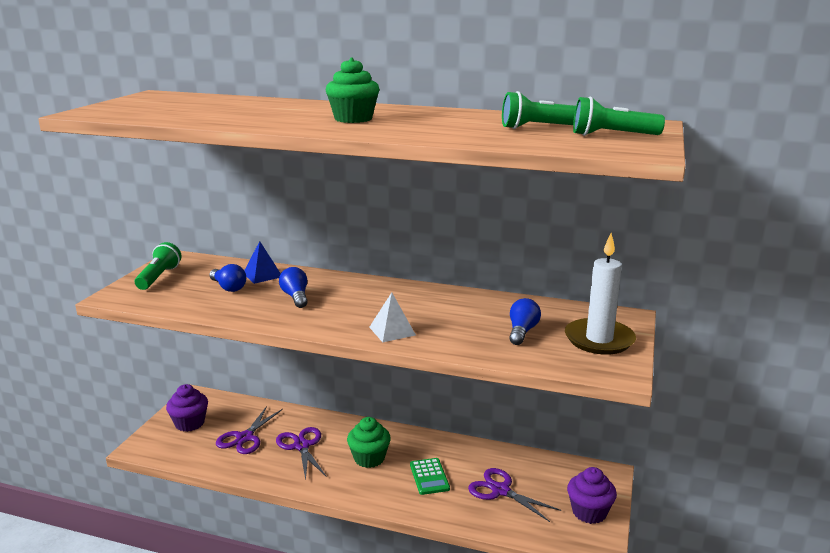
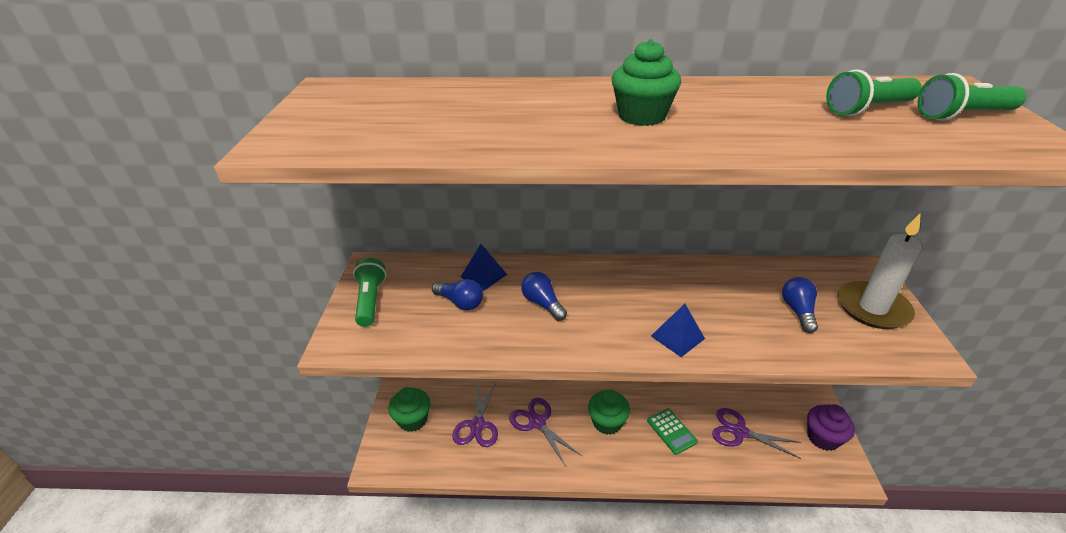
camera: 15 degrees left, 15 degrees up
(189, 423) = (412, 419): purple cupcake -> green cupcake
(392, 331) = (677, 337): white pyramid -> blue pyramid

